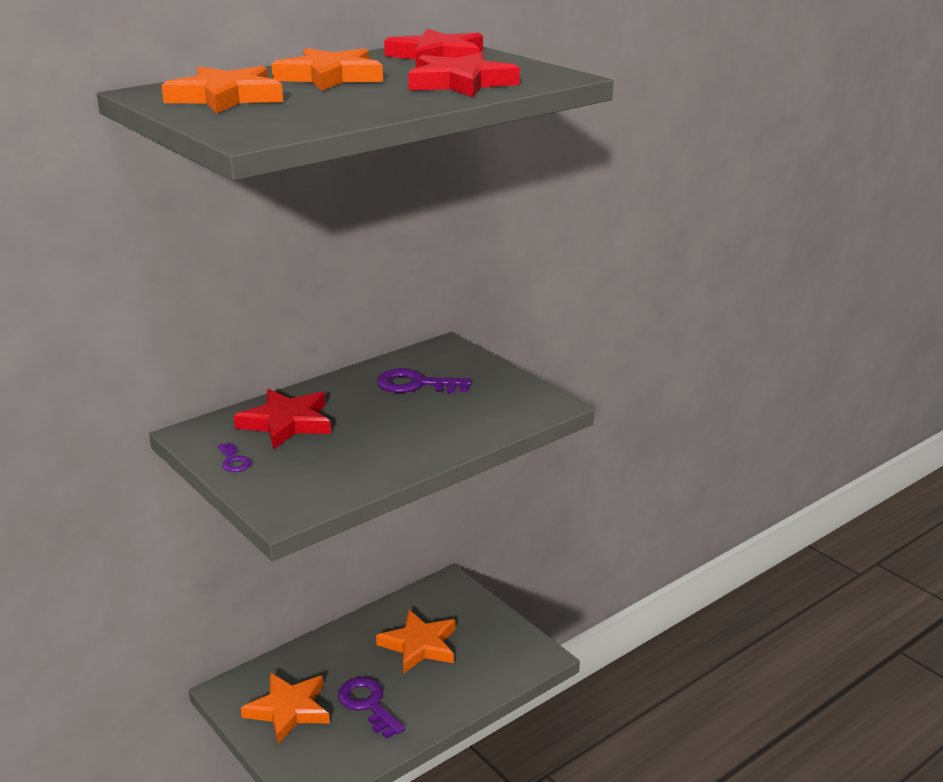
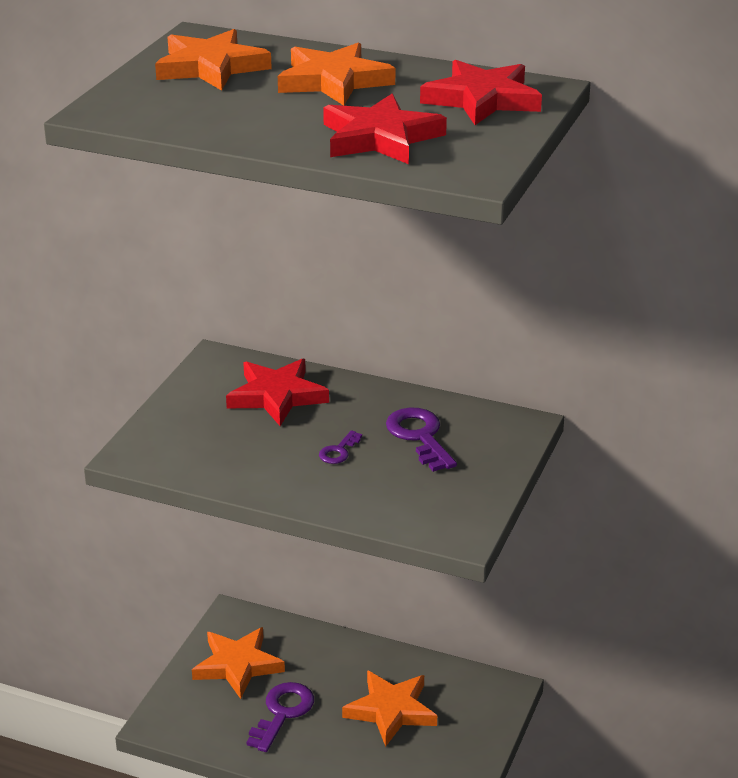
camera: 60 degrees right, 5 degrees up
(234, 461) = (190, 397): purple key -> purple key (338, 451)

